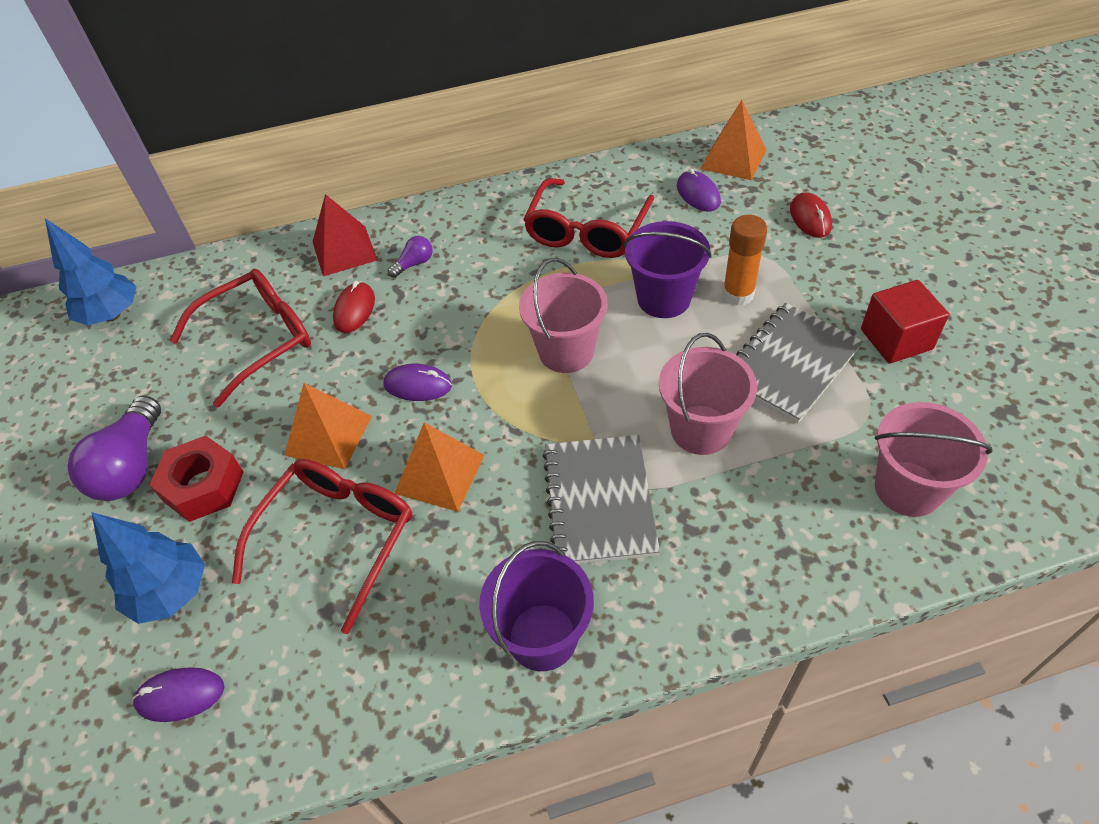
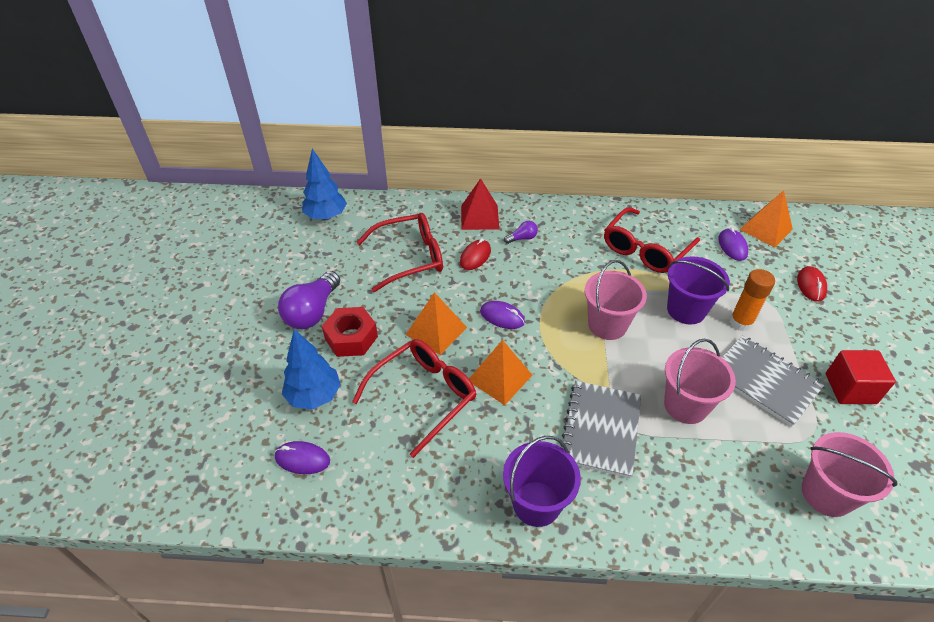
camera: 15 degrees right, 5 degrees down
(790, 364) = (764, 381): grey notebook -> grey notebook turned 75 degrees clockwise

